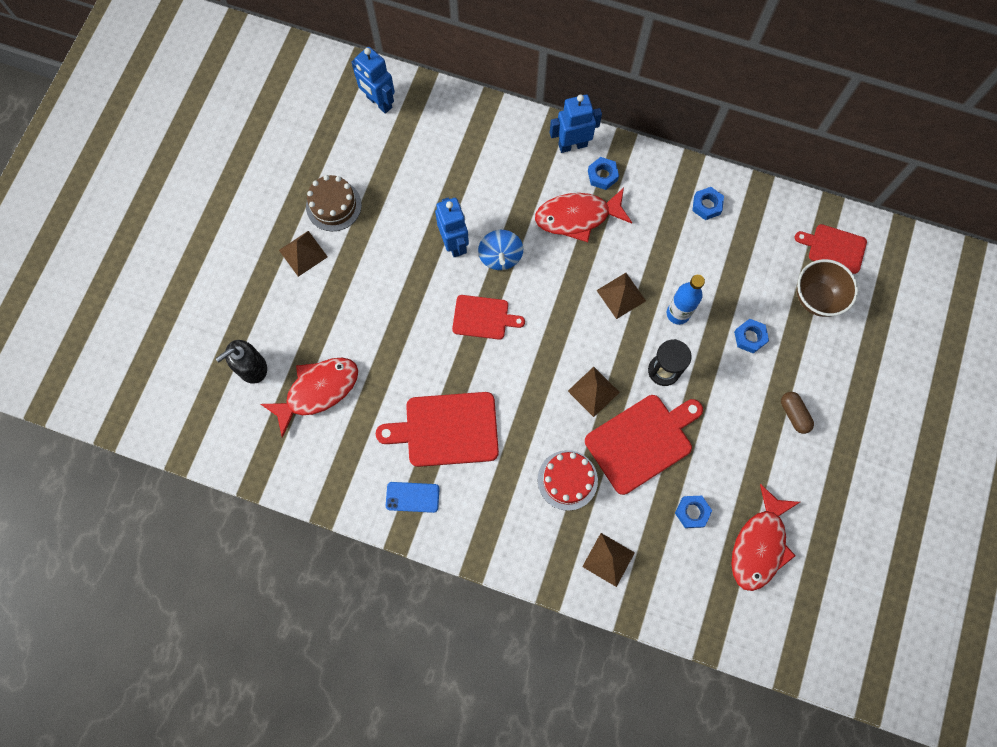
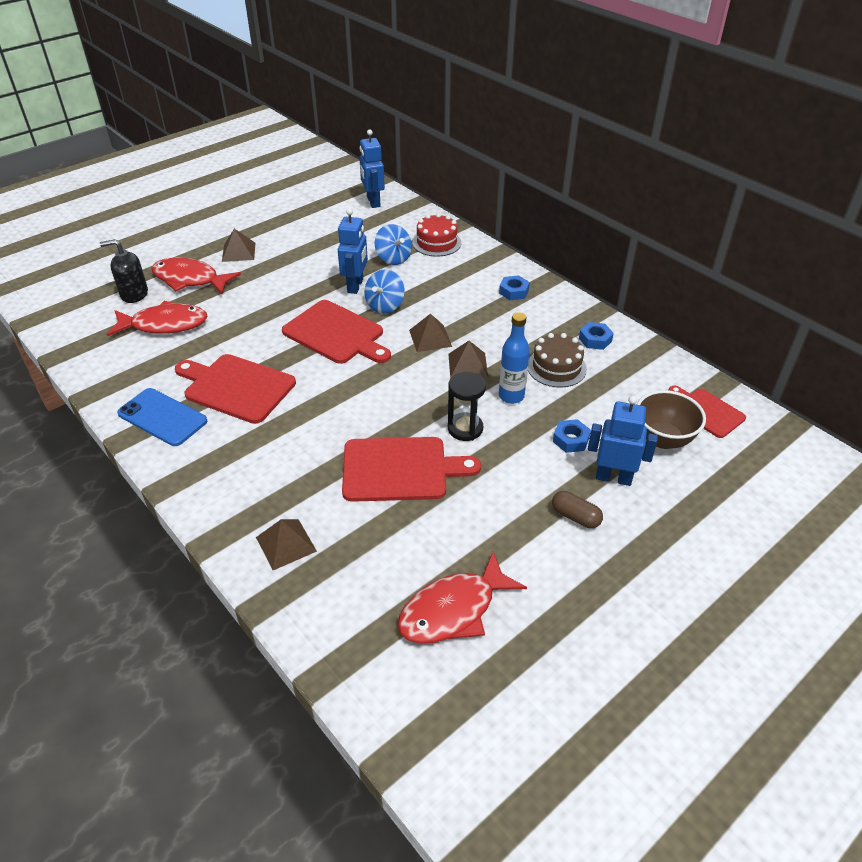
camera: 30 degrees right, 30 degrees down
(333, 205) = (287, 237): brown cake -> brown cake (556, 367)
(412, 497) = (162, 417): blue phone -> blue phone, size x1.56
(462, 184) = (393, 258): none -> blue spinning top
(483, 317) = (336, 334): red cutting board -> red cutting board, size x1.64
(567, 480) = (304, 466): red cake -> red cake (436, 243)
(572, 145) = (503, 267): blue robot -> blue robot (613, 477)
(577, 217) = (471, 306): red fish -> red fish (190, 279)
(593, 391) = (386, 416): brown pyramid -> brown pyramid (430, 338)
(692, 512) = (403, 546): blue nut -> none
(794, 414) = (575, 517): brown capsule -> brown capsule turned 60 degrees counterclockwise

